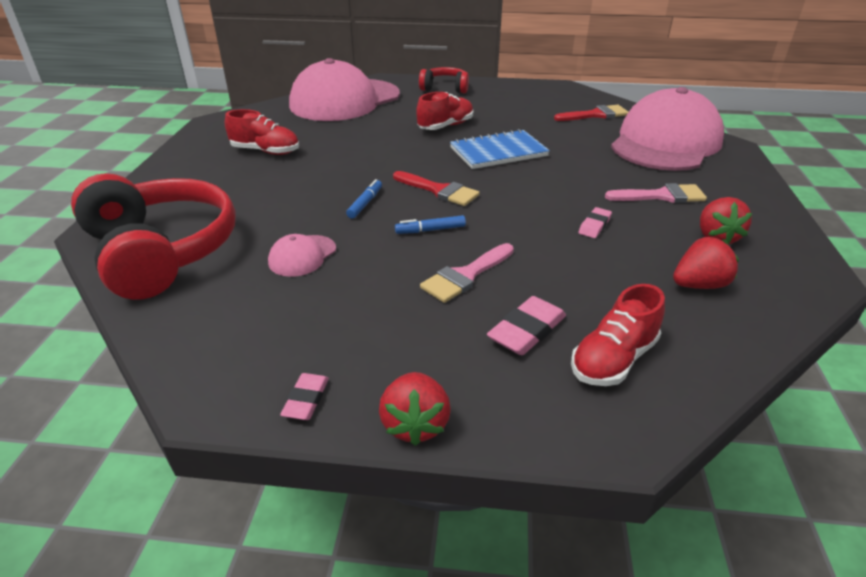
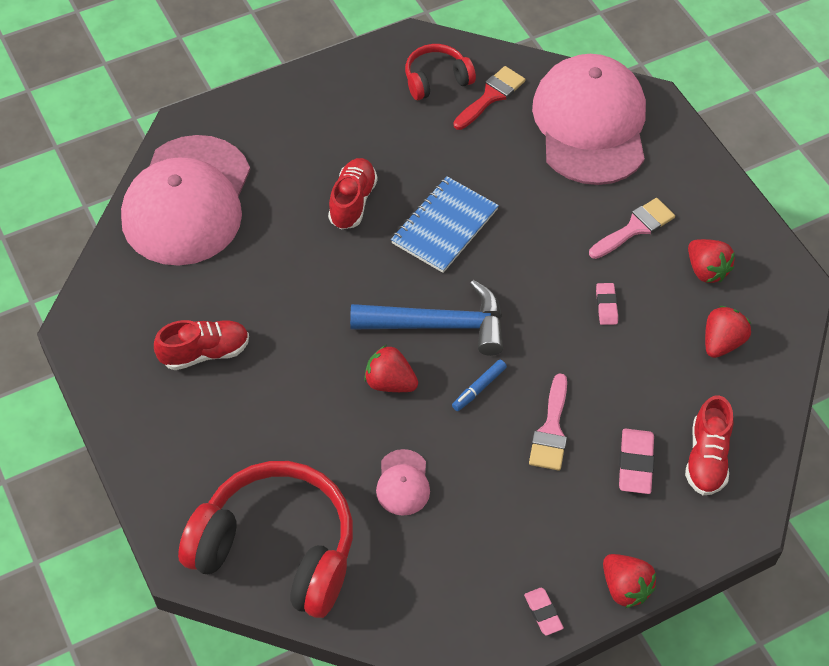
camera: 35 degrees left, 20 degrees up
(365, 203) = (390, 382): blue marker -> red strawberry
(439, 190) = (439, 325): red brush -> blue hammer
(445, 88) = (282, 112): red headphones -> red headphones (436, 80)

